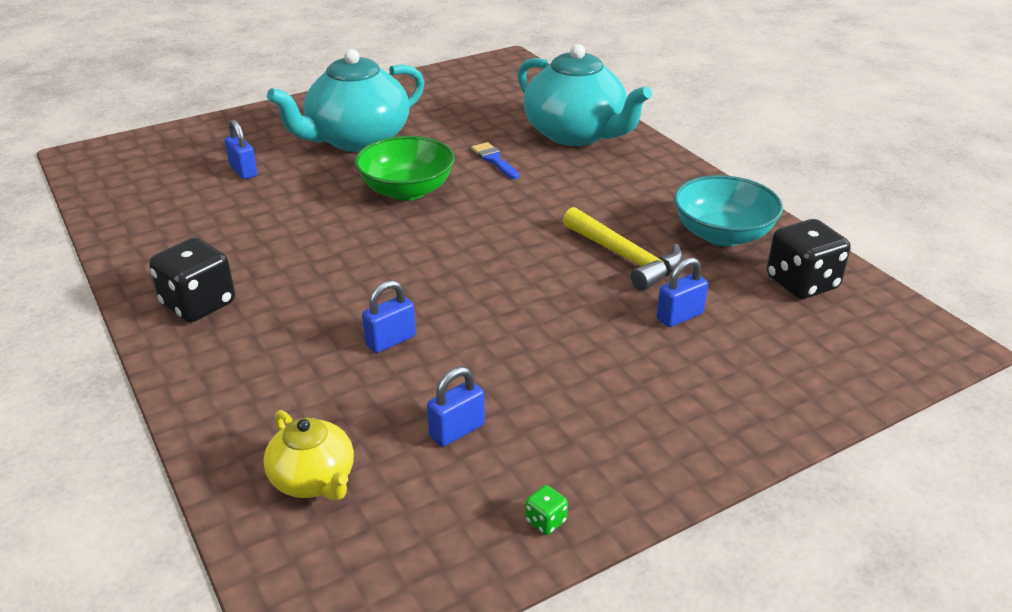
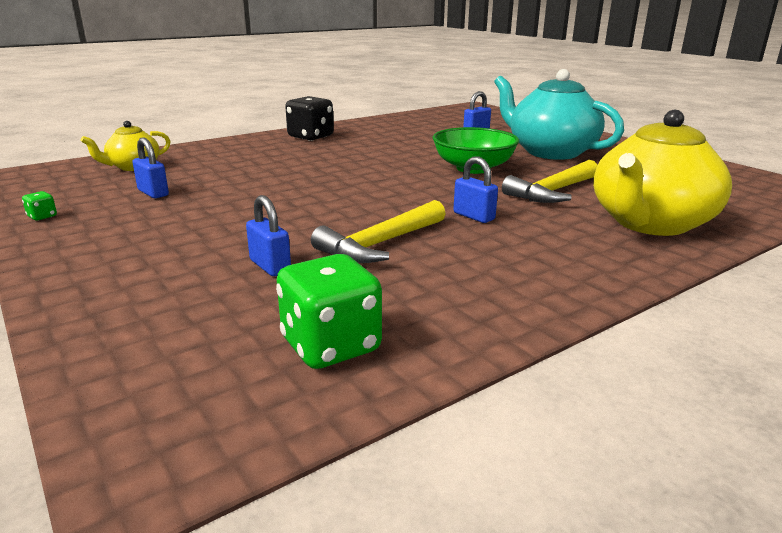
camera: 85 degrees right, 10 degrees down
(390, 340) = (261, 174): blue padlock -> blue padlock (473, 216)
(494, 160) = (552, 192): blue brush -> yellow hammer
(576, 134) = (650, 223): turquoise teapot -> yellow teapot
(722, 235) = (445, 297): turquoise bowl -> none
(802, 283) = (331, 346): black dice -> green dice

